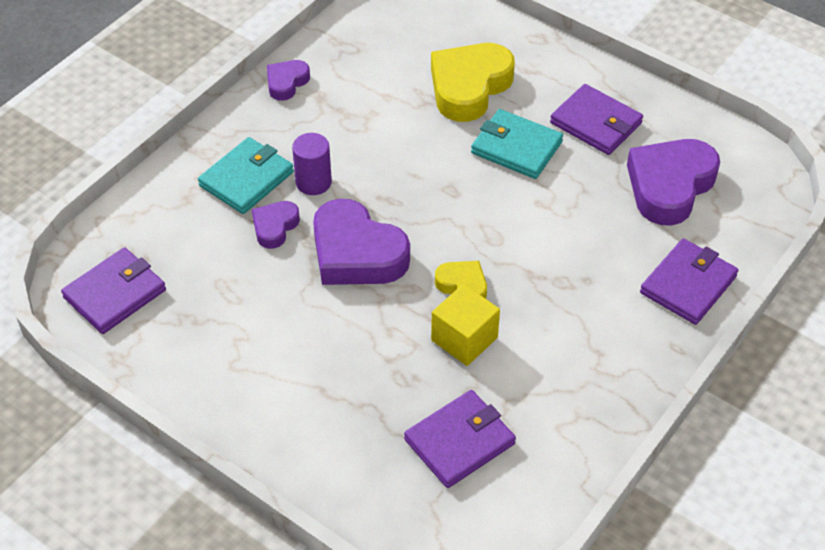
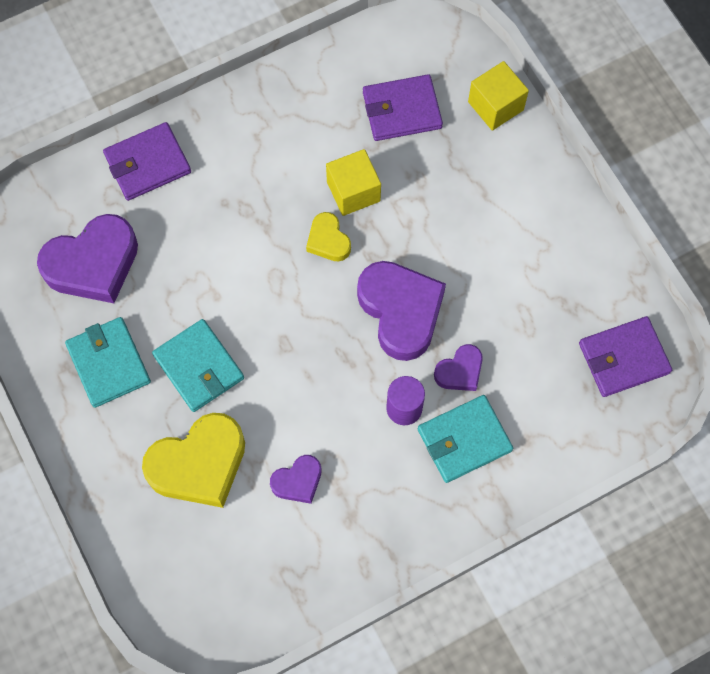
camera: 155 degrees left, 20 degrees up
(286, 83) = (376, 554): purple heart -> purple heart (298, 481)
(354, 490) = (495, 106): none -> yellow cube
(596, 123) = (108, 363): purple wallet -> turquoise wallet

